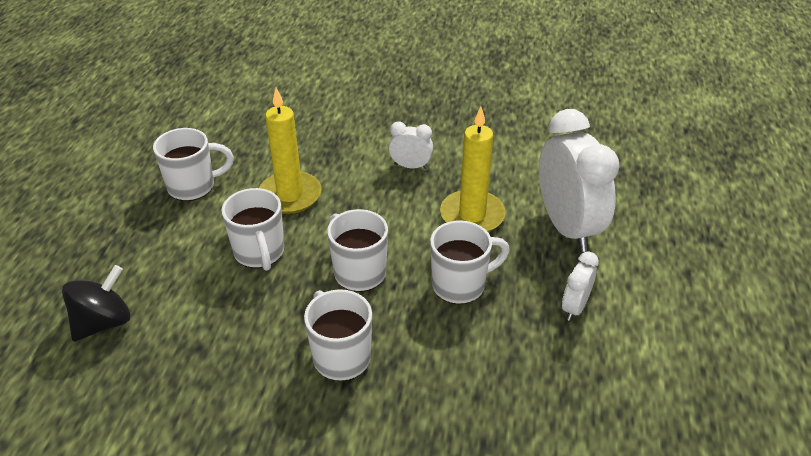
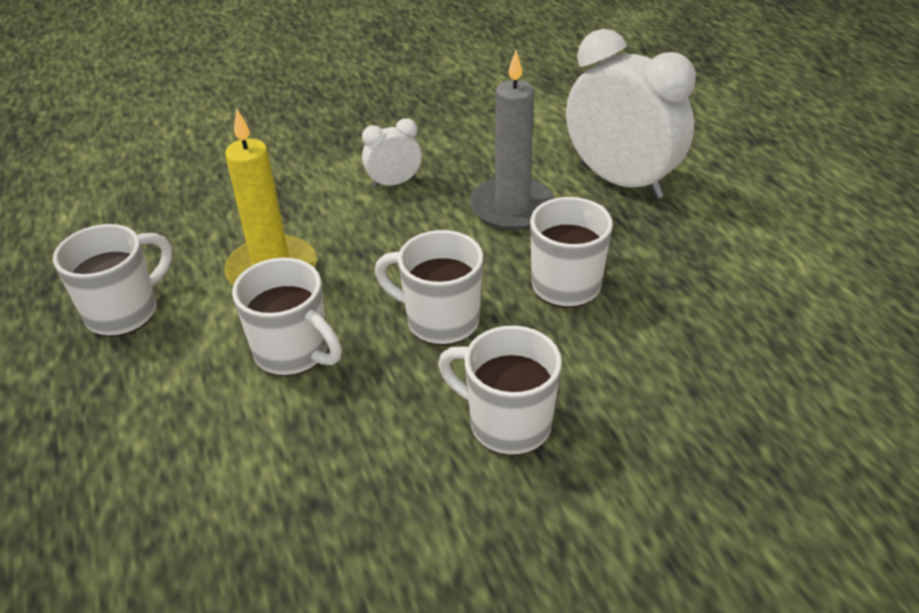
camera: 30 degrees left, 0 degrees up
(103, 322) = (142, 540): black spinning top -> none
(472, 215) = (512, 207): yellow candle -> grey candle
(574, 307) = (702, 255): white clock -> none

